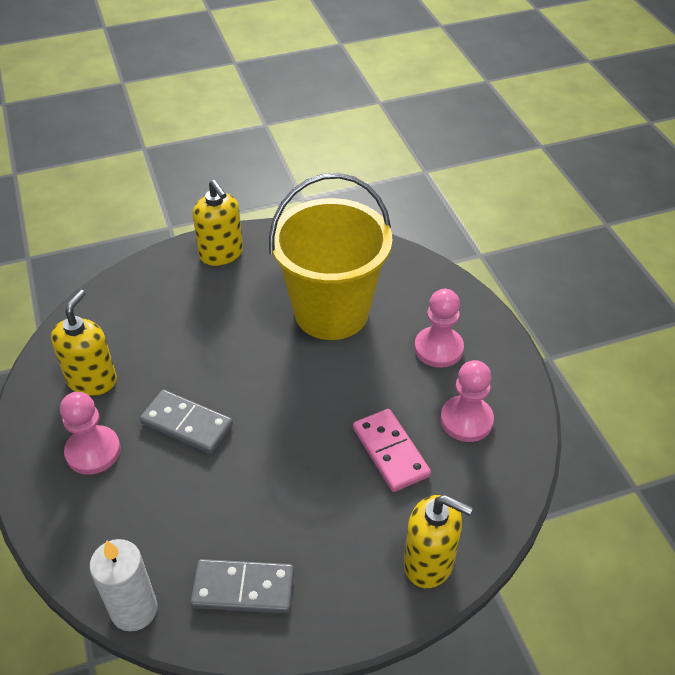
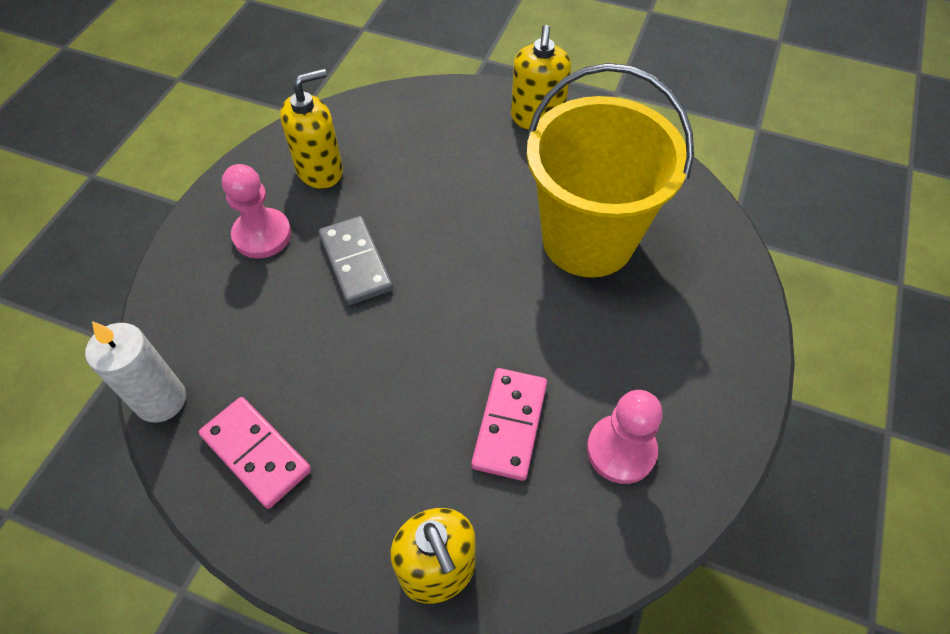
camera: 40 degrees right, 10 degrees up
(243, 588) = (256, 453): grey domino -> pink domino
(438, 348) = (665, 351): pink pawn -> none

